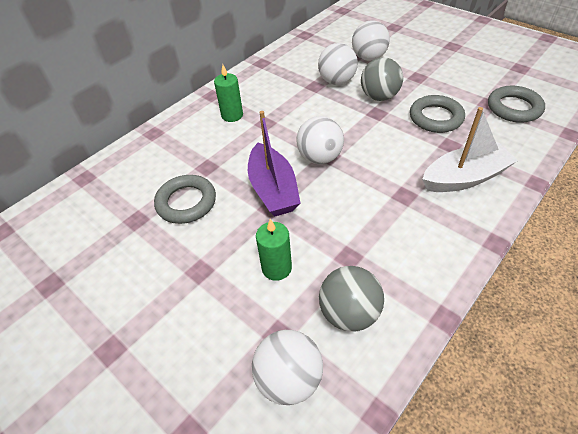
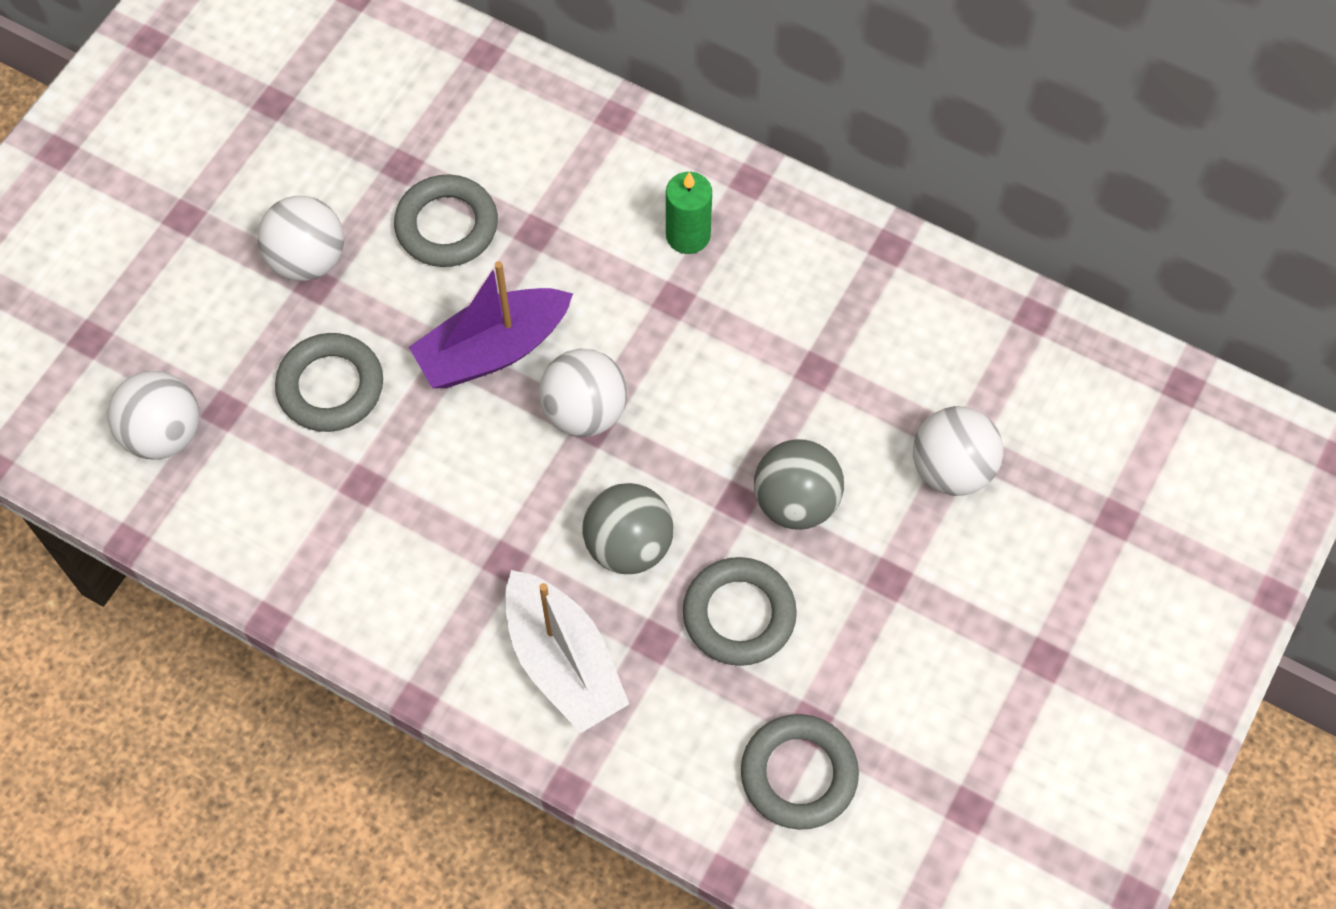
camera: 75 degrees right, 15 degrees up
(276, 268) = (331, 387): green candle -> grey ring
(337, 81) = (841, 411): white ball -> white ball (308, 260)
(349, 313) = (264, 494): grey ball -> grey ball (628, 545)

